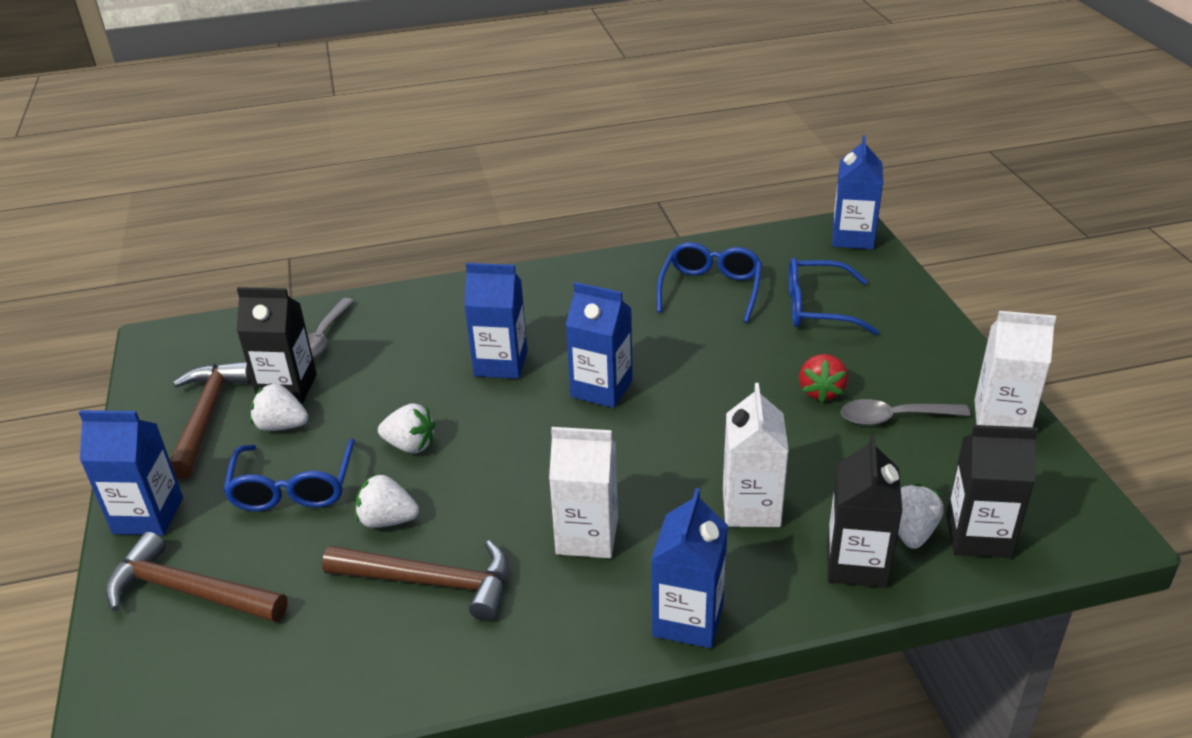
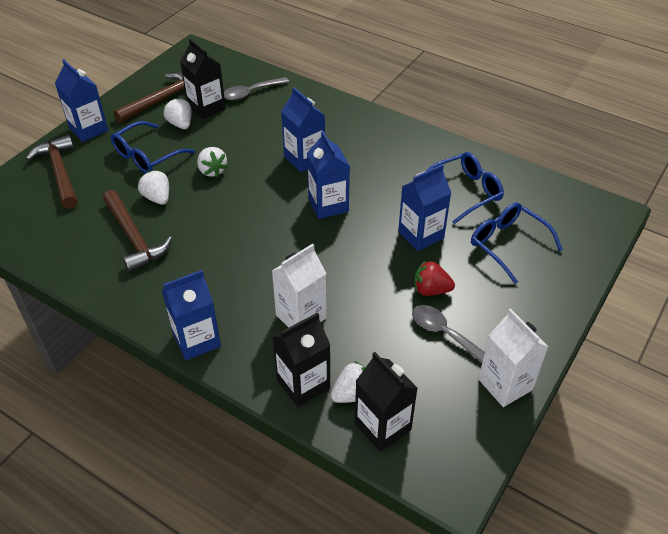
camera: 45 degrees right, 10 degrees up
(587, 536) = (216, 269): white carton -> none
(821, 391) = (431, 290): red strawberry -> red strawberry turned 45 degrees clockwise
(852, 238) = (602, 219): blue carton -> blue carton (421, 235)

